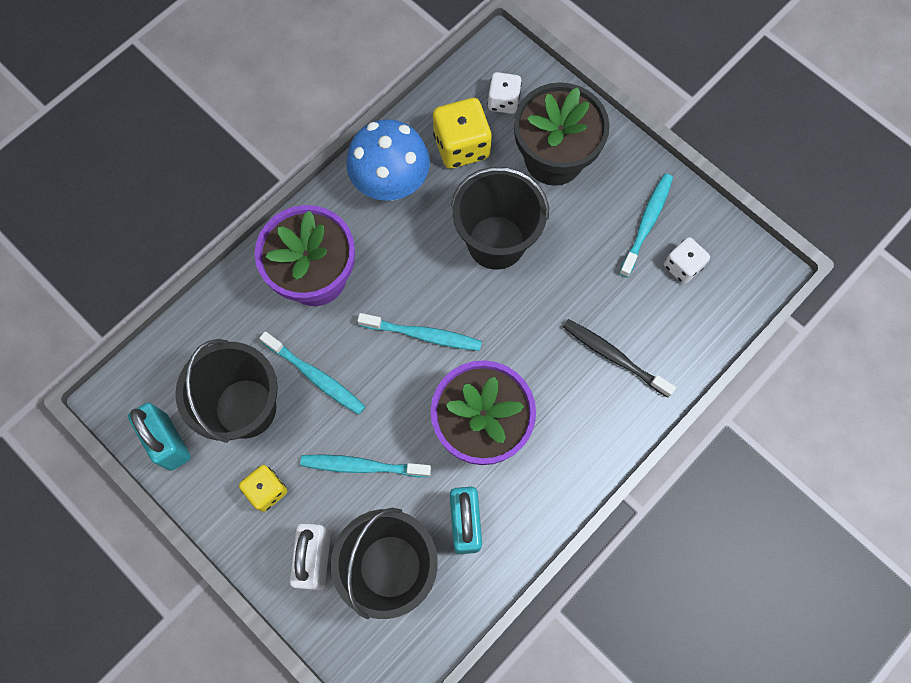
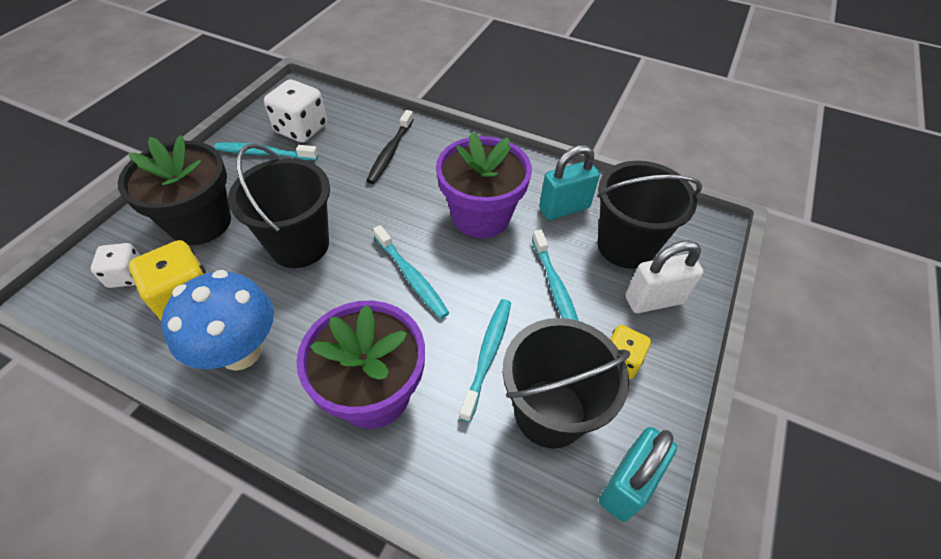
camera: 110 degrees left, 20 degrees down
(423, 335) = (411, 277): turquoise toothbrush -> turquoise toothbrush turned 150 degrees clockwise
(682, 266) = (301, 129): white dice -> white dice, size x1.62

